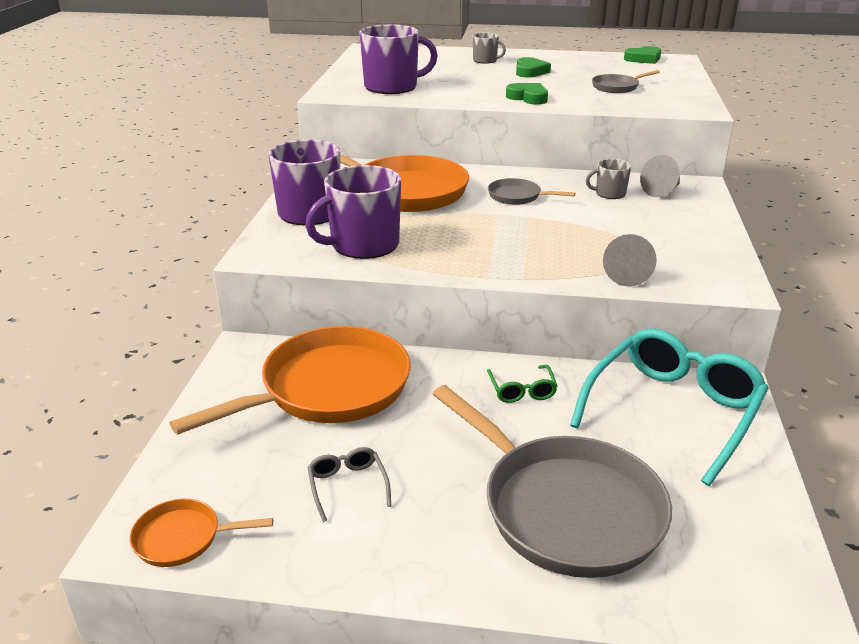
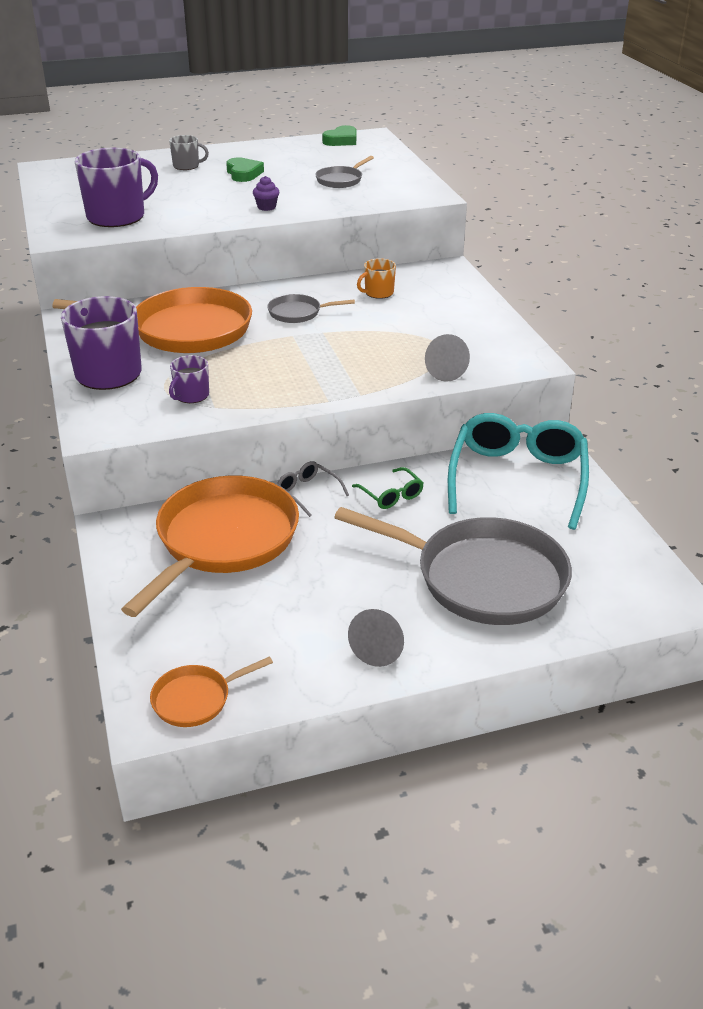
camera: 25 degrees left, 5 degrees up
(347, 486) = (303, 615): grey glasses -> grey glasses (308, 492)
(363, 245) = (191, 395): purple mug -> purple mug, size x0.50
(528, 98) = (266, 207): green heart -> purple cupcake
(609, 193) = (378, 293): grey mug -> orange mug
(662, 191) = (421, 281): grey cone -> grey cone (380, 648)

